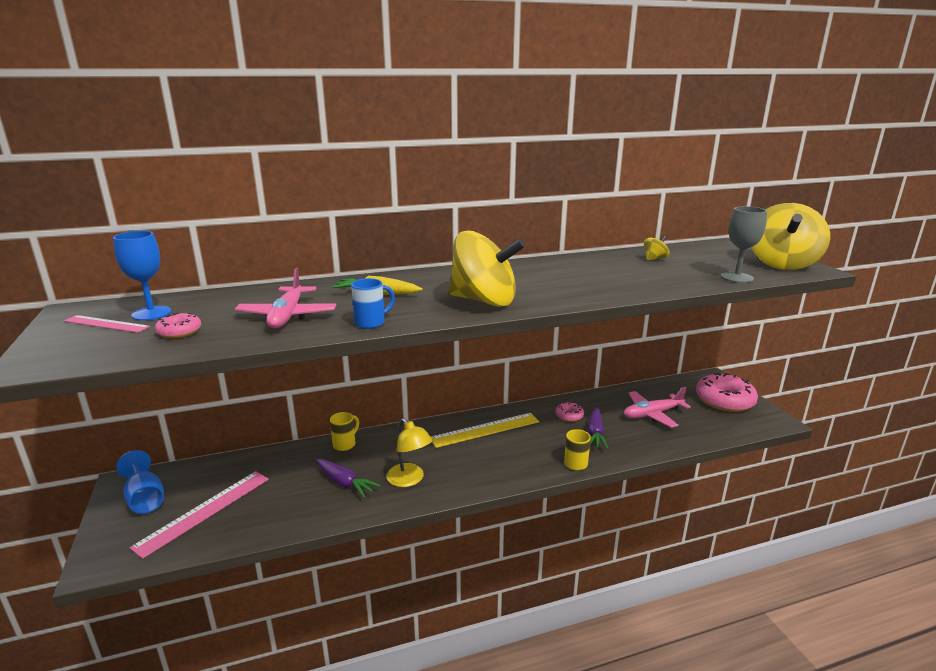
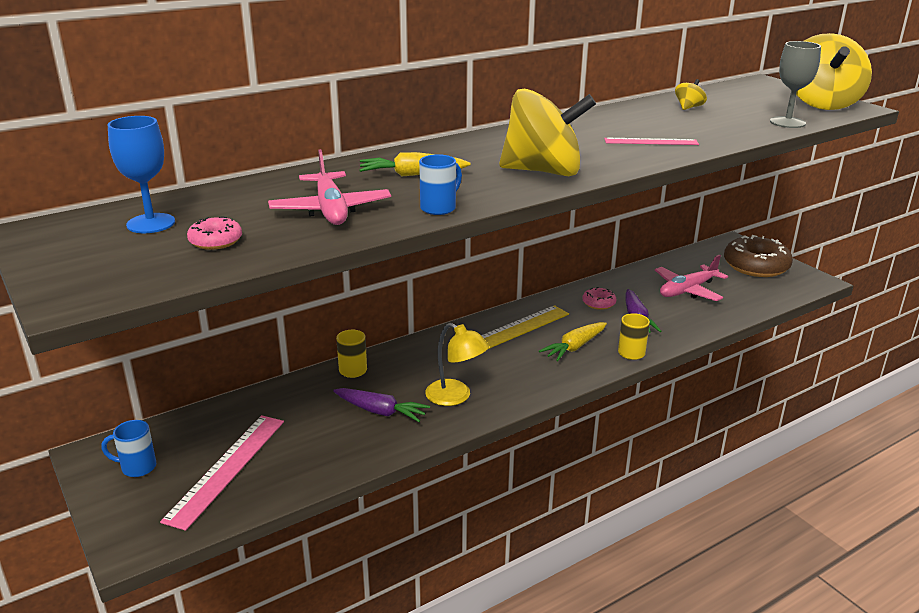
camera: 15 degrees left, 5 degrees up
(106, 324) = (105, 242): pink ruler -> pink ruler (651, 142)
(145, 498) = (137, 467): blue goblet -> blue mug
(529, 451) = (574, 347): none -> yellow carrot
(724, 400) = (756, 266): pink donut -> brown donut

